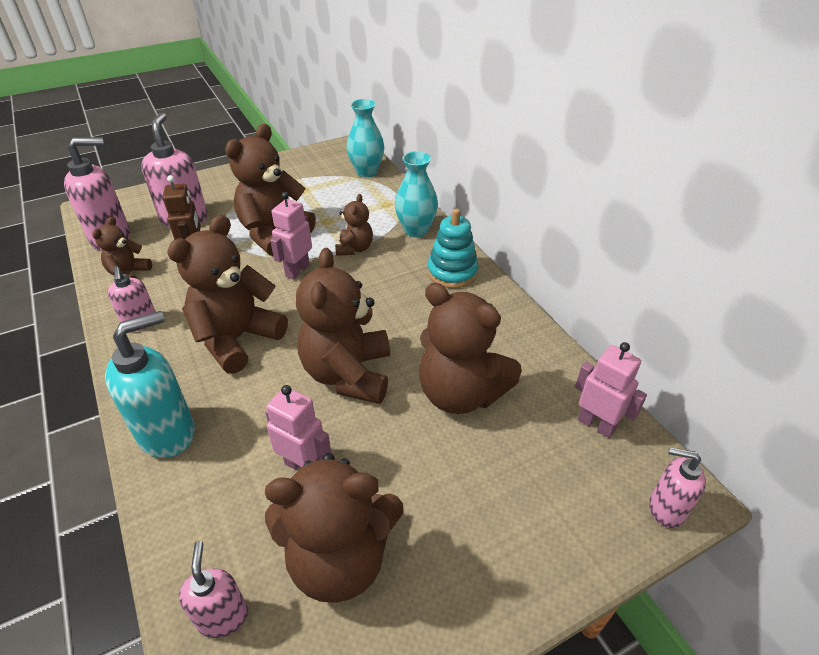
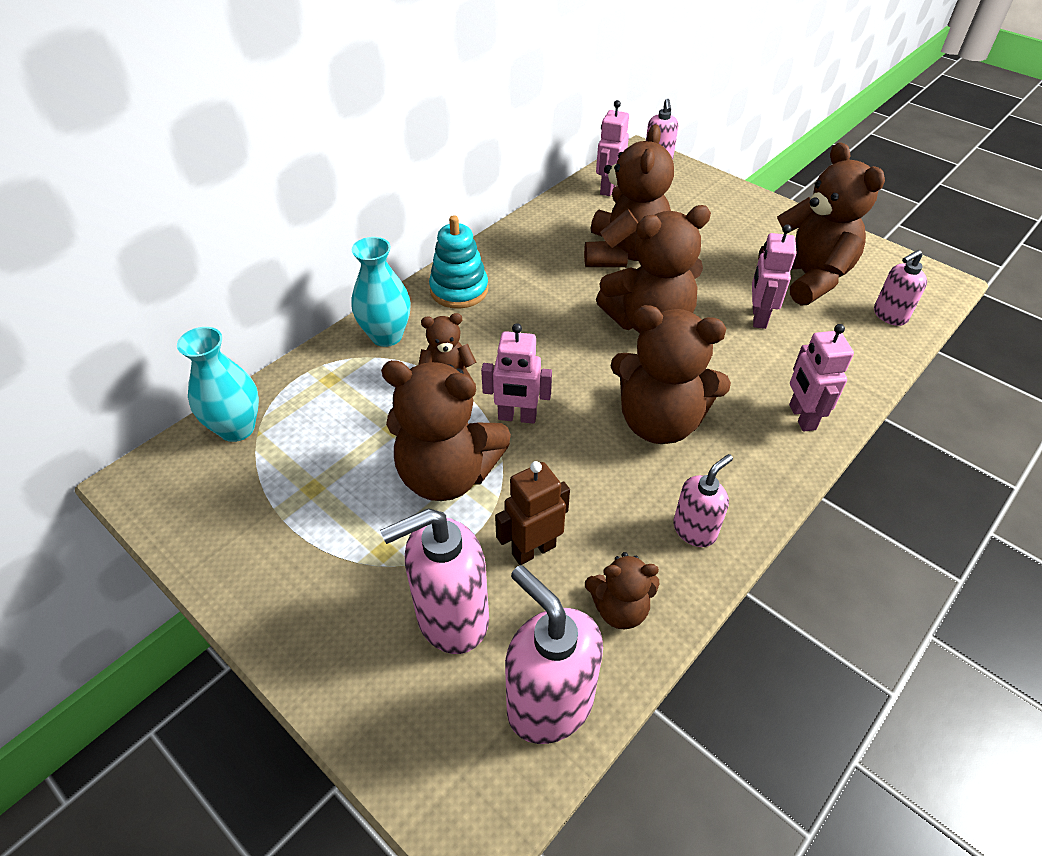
camera: 110 degrees left, 5 degrees up
(168, 433) = (801, 417): turquoise soap dispenser -> pink robot

